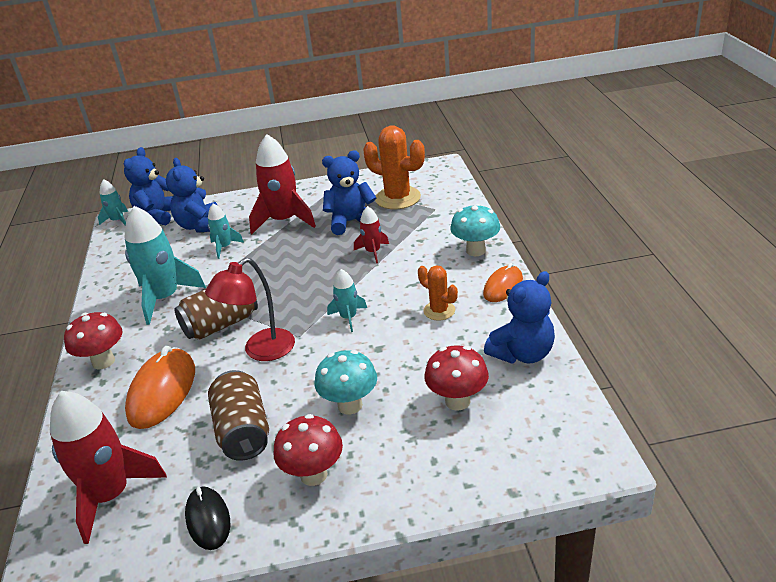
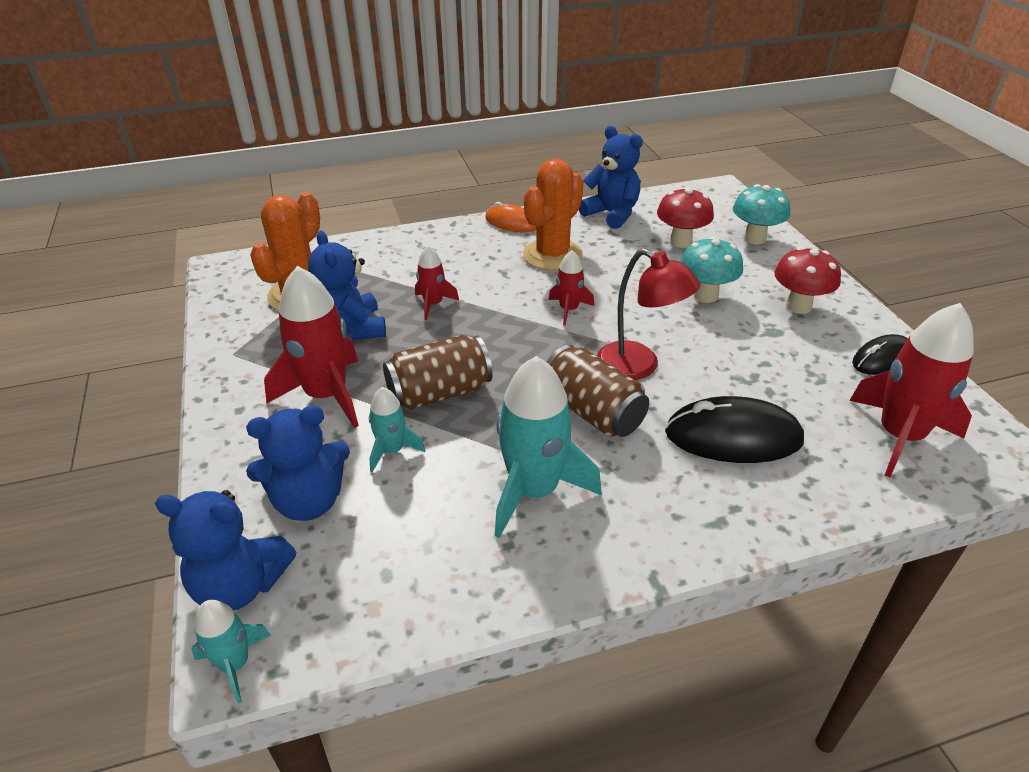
camera: 100 degrees left, 5 degrees up
(103, 361) = (695, 521): red mushroom -> none
(162, 391) = (733, 437): orange mouse -> black mouse
(243, 431) = (767, 357): brown can -> brown can (439, 393)
(348, 317) = (569, 310): turquoise rocket -> red rocket
(439, 311) = (552, 255): orange cactus -> orange cactus, size x1.80
(475, 250) = (443, 238): turquoise mushroom -> turquoise mushroom (754, 238)

